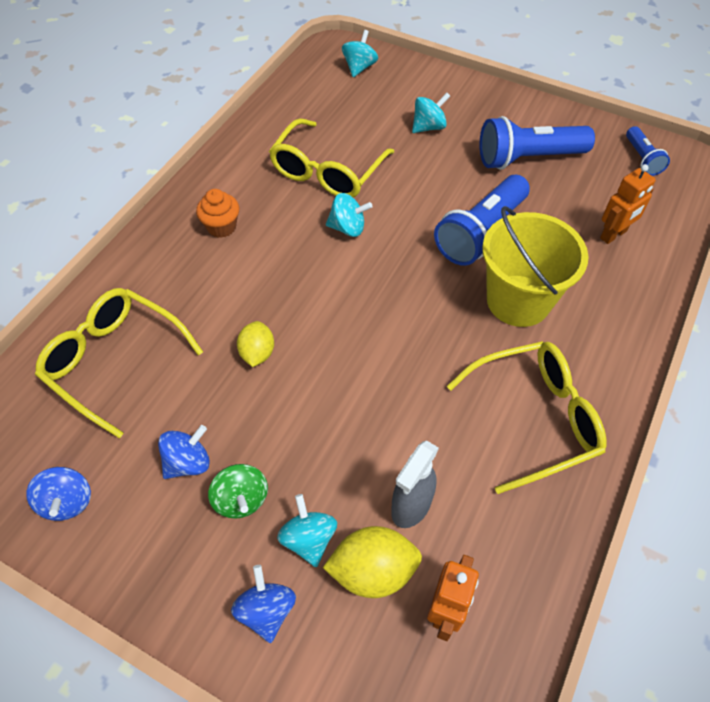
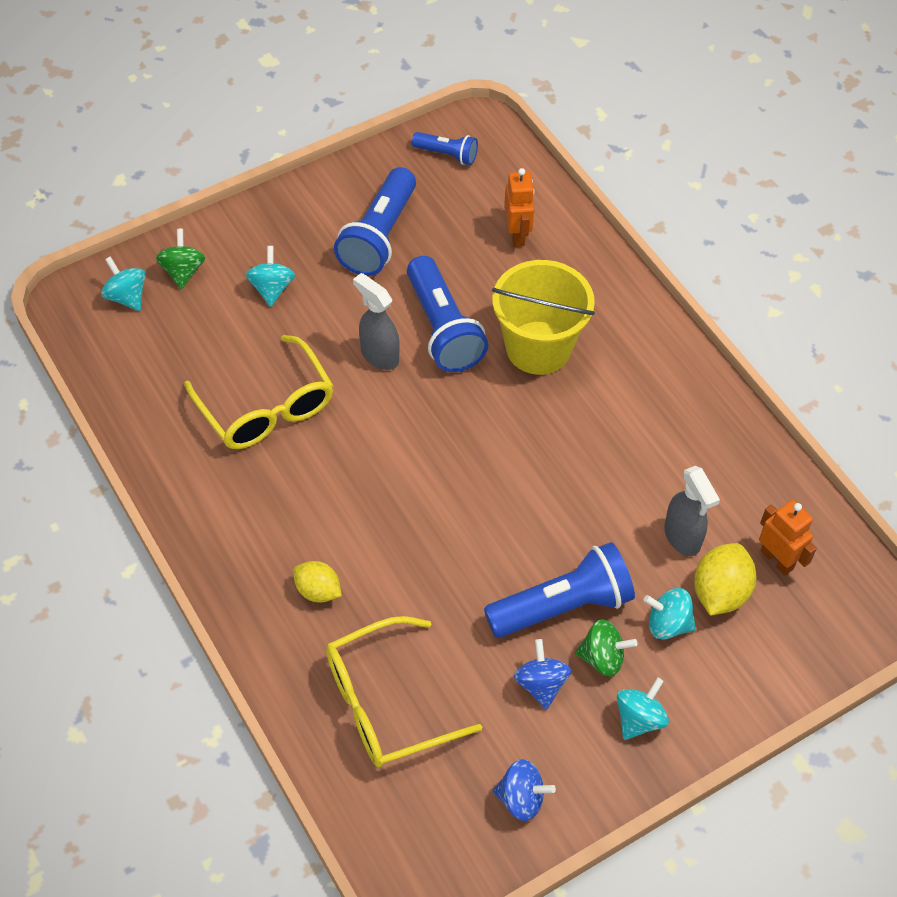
camera: 60 degrees left, 0 degrees up
(221, 227) = (274, 537): orange cupcake -> none
(257, 353) = (458, 577): yellow lemon -> yellow lemon (318, 591)
(266, 610) = (710, 682): blue spinning top -> none
(276, 441) = (562, 606): none -> blue flashlight
(348, 228) = (358, 430): turquoise spinning top -> turquoise spinning top (639, 719)
(402, 81) = (183, 271): none -> green spinning top
(423, 208) = (379, 355): none -> grey spray bottle
(535, 418) = (659, 407): yellow glasses -> none

